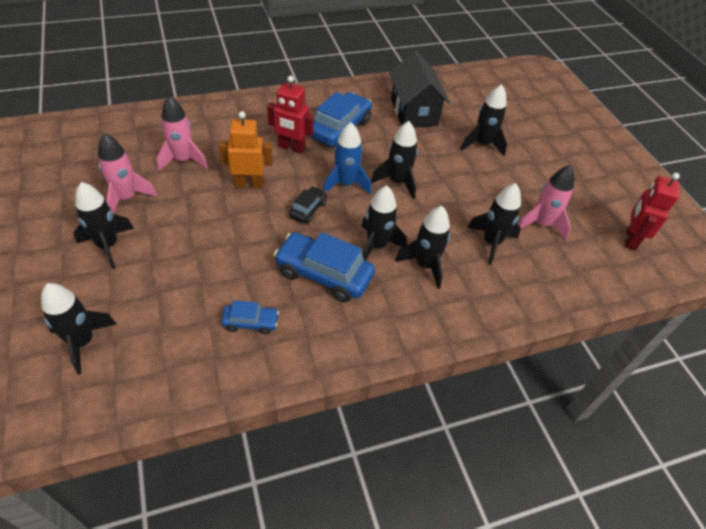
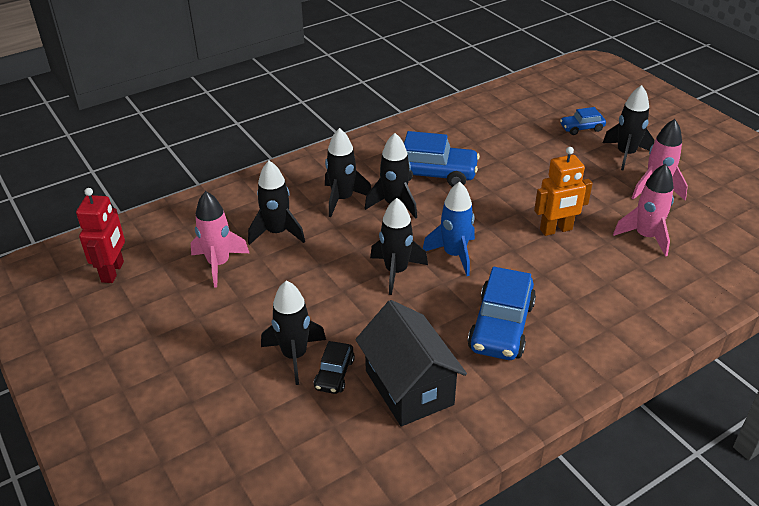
camera: 170 degrees right, 10 degrees down
(82, 342) = (575, 105): black rocket -> none
(251, 322) = (470, 135): blue car -> blue car (581, 128)
(291, 148) = (543, 282): red robot -> none
(308, 209) = (478, 220): black car -> black car (334, 374)

